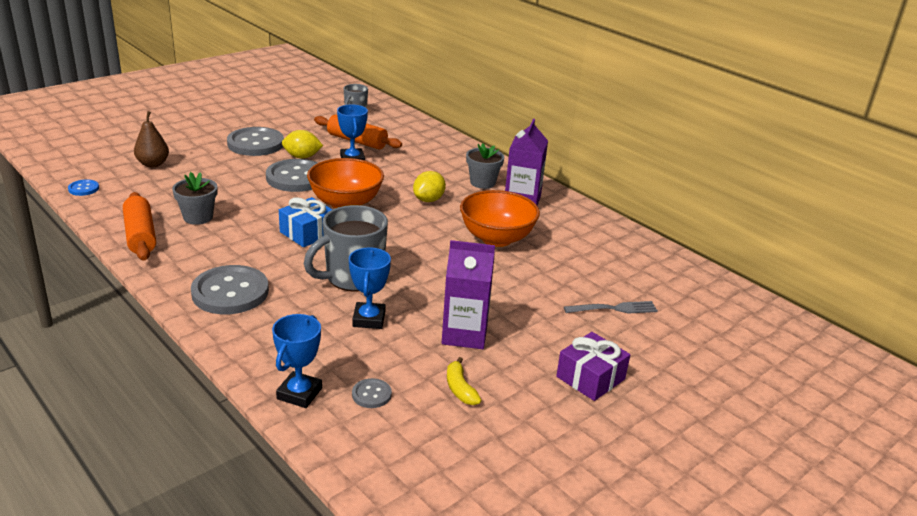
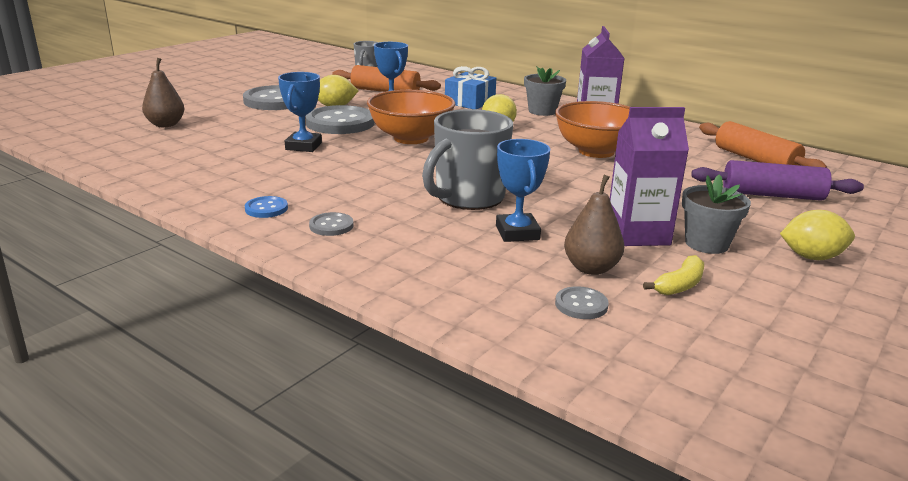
camera: 10 degrees left, 5 degrees down
(84, 189) = (90, 151): blue button -> blue button (266, 209)
(140, 235) = (185, 185): orange rolling pin -> orange rolling pin (755, 160)
(198, 217) = (247, 163): grey flower pot -> grey flower pot (706, 244)
(230, 292) = (331, 226): grey button -> grey button, size x0.46
(299, 393) = (491, 316): blue trophy -> blue trophy (303, 146)
(308, 233) = (387, 165): blue gift -> blue gift (470, 102)
(403, 362) = (591, 268): none -> brown pear
(460, 389) = (679, 285): yellow banana -> yellow banana turned 105 degrees counterclockwise
(590, 378) = (811, 257): purple gift -> yellow lemon
(614, 309) = (772, 195): grey fork -> purple rolling pin

